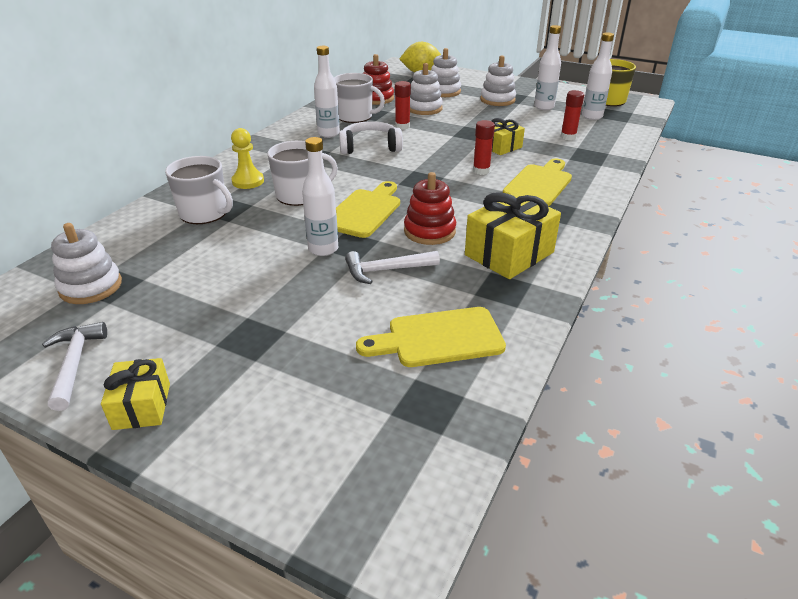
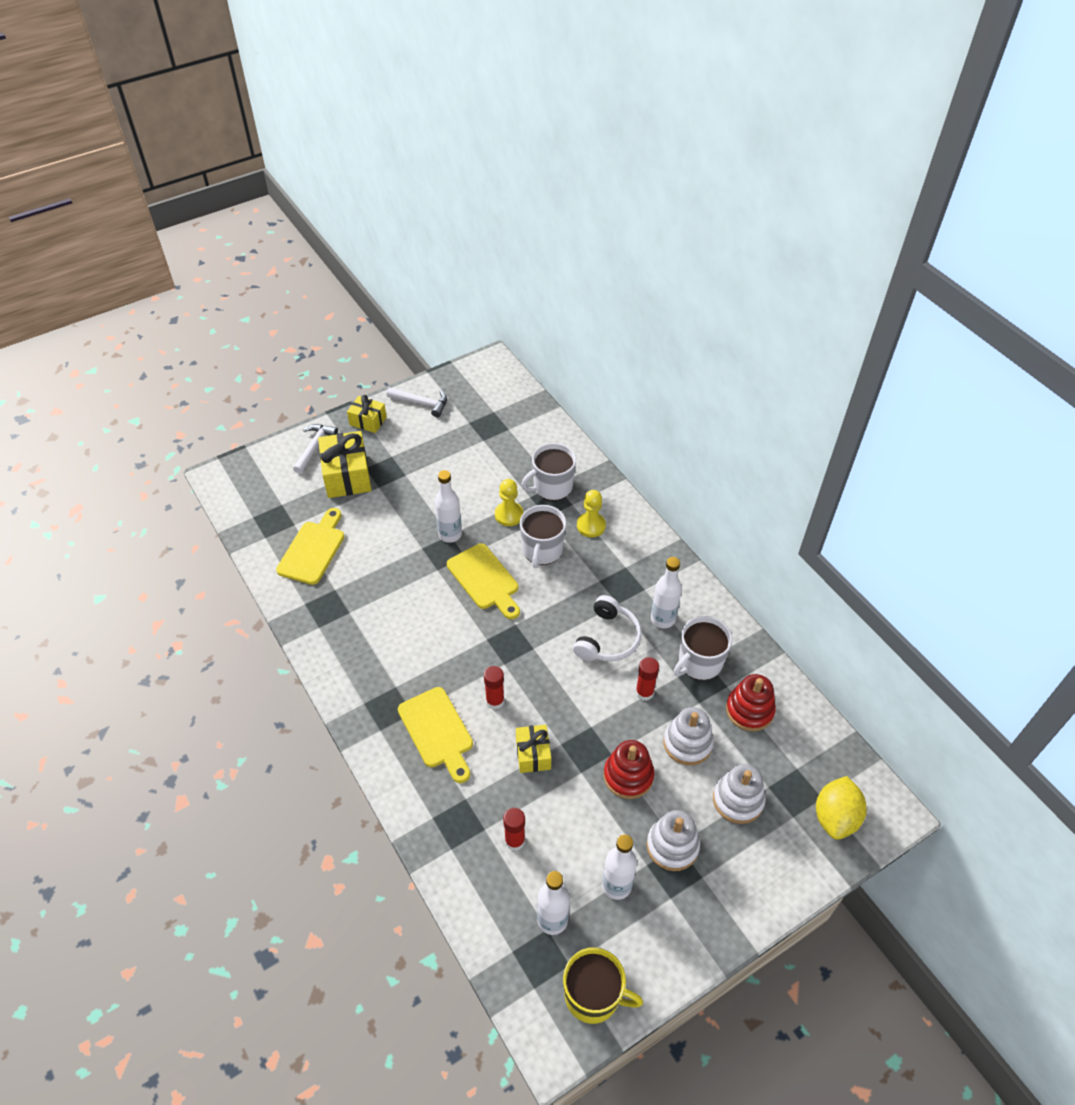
camera: 120 degrees right, 15 degrees up
(91, 287) = (493, 417): white stacking toy -> none
(265, 224) = (509, 515): none -> yellow pawn
(386, 270) = (397, 557): white hammer -> white hammer (314, 447)
(429, 231) = (425, 605): red stacking toy -> red stacking toy (628, 776)
(509, 253) = (358, 636): yellow gift -> yellow gift (347, 475)

